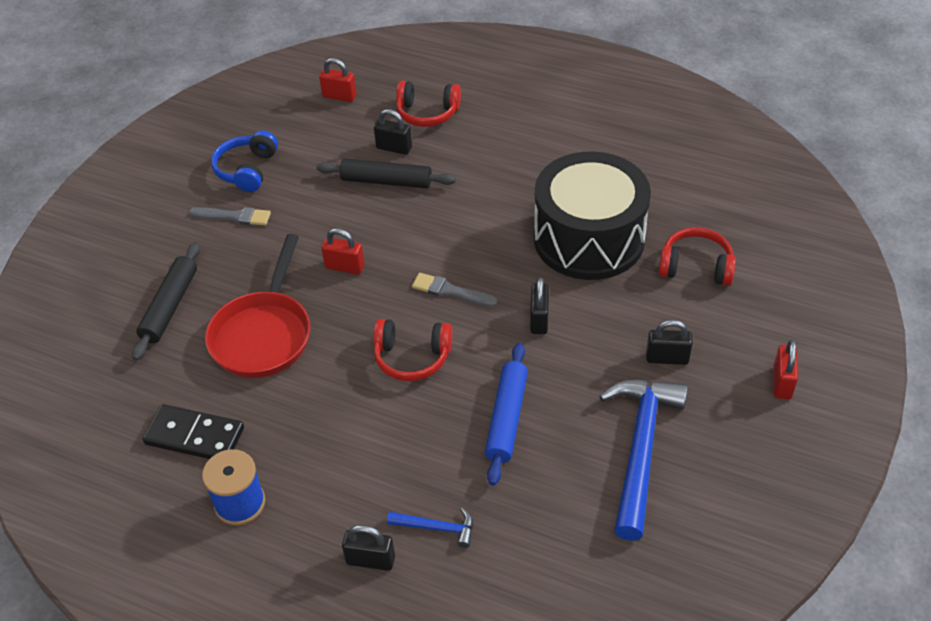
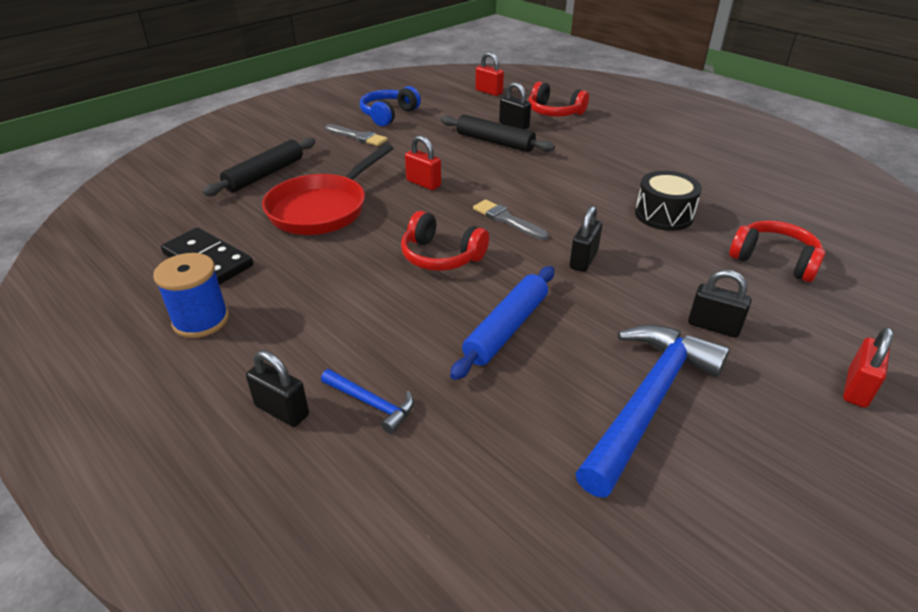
camera: 20 degrees right, 10 degrees down
(589, 239) = (663, 215): black drum -> black drum, size x0.50

